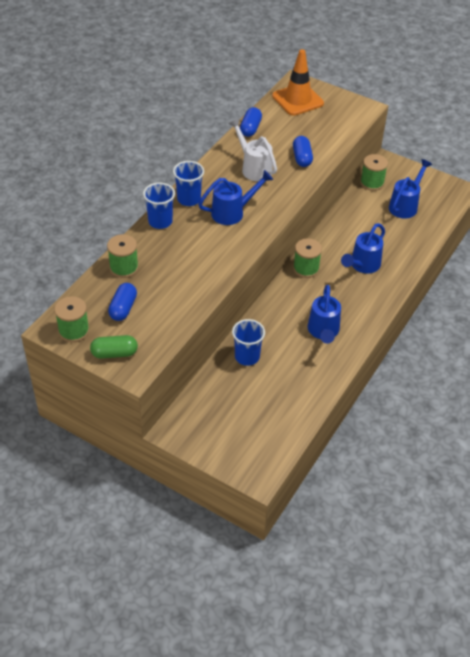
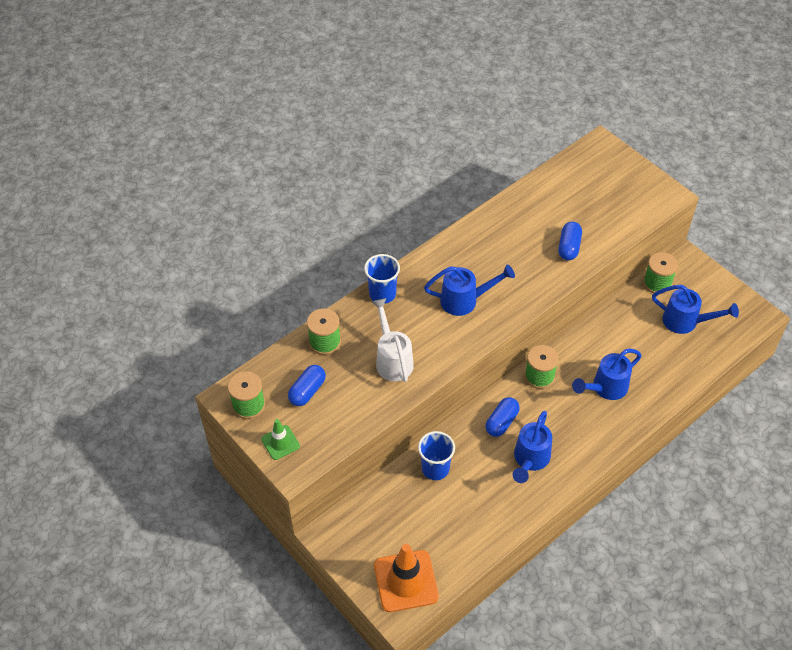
camera: 20 degrees right, 5 degrees up
(114, 353) = (280, 442): green capsule -> green traffic cone
(189, 199) = (423, 273): blue cup -> none
(250, 128) = (524, 196): blue capsule -> blue capsule (501, 422)
(253, 168) = (509, 248): white watering can -> white watering can (392, 359)
(297, 100) = (593, 168): orange traffic cone -> orange traffic cone (406, 581)
(405, 205) = (686, 322): blue watering can -> blue watering can turned 60 degrees clockwise

